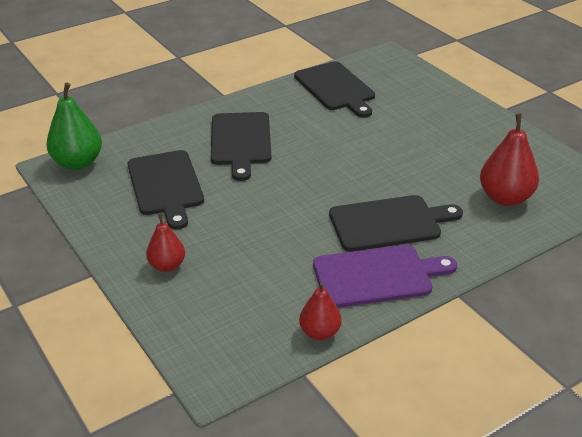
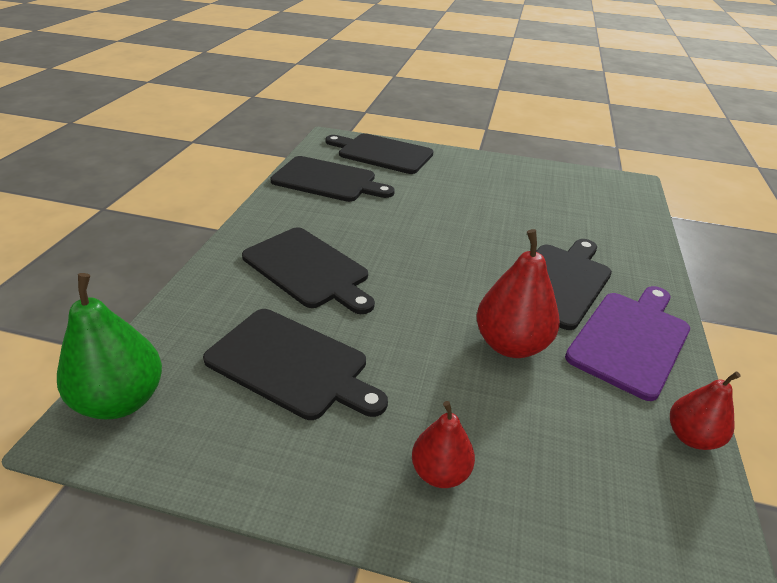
camera: 45 degrees left, 0 degrees up
(410, 81) = (382, 153): none -> black cutting board
(505, 198) = (593, 217): red pear -> red pear (511, 344)

